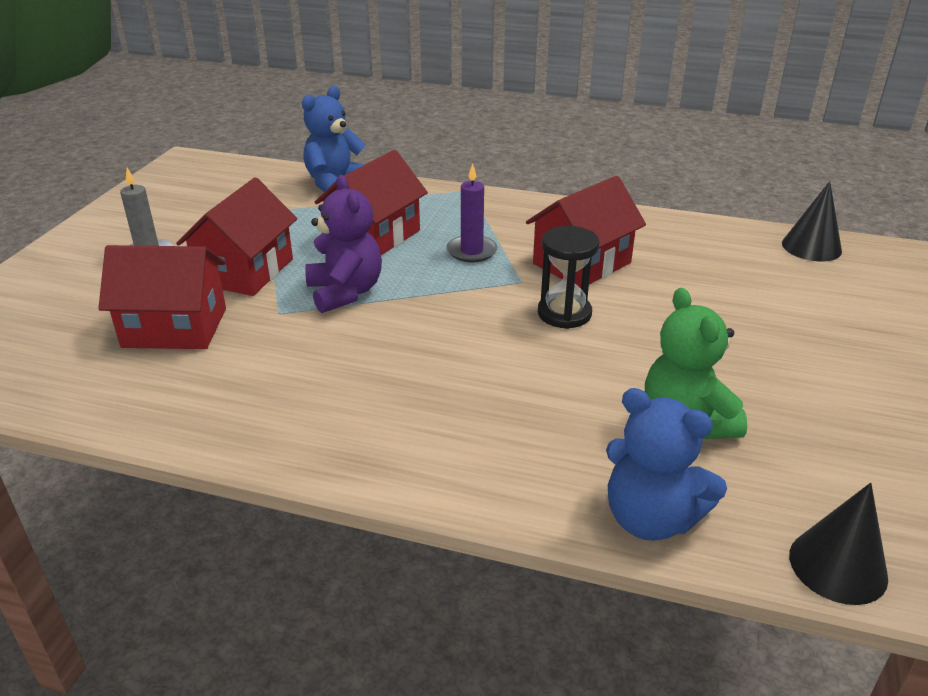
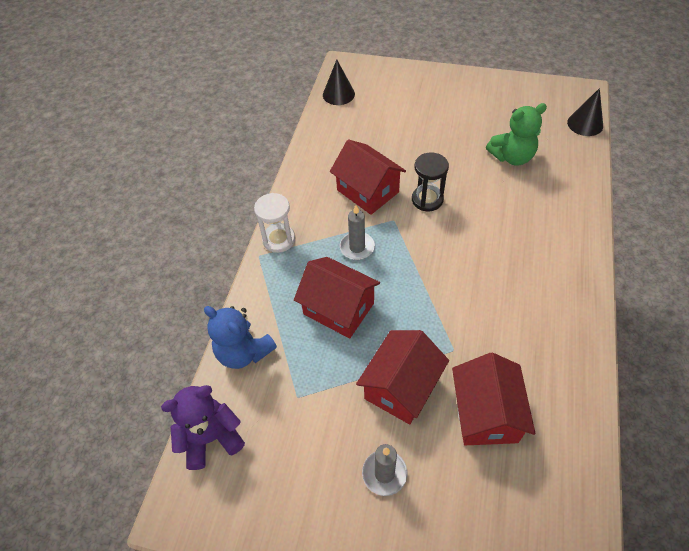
camera: 90 degrees left, 20 degrees up
(245, 271) = (401, 387): red house -> red house turned 75 degrees counterclockwise
(345, 292) = (421, 314): purple teddy bear -> purple teddy bear (211, 437)
(472, 251) = (357, 247): purple candle -> grey candle
(492, 201) = (279, 240): none -> white hourglass
(650, 518) = (580, 173): blue teddy bear -> none

